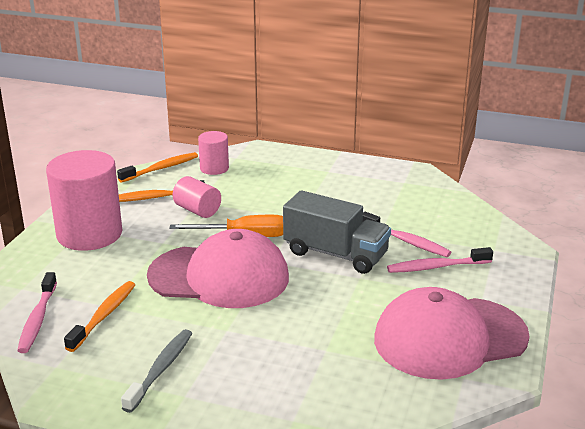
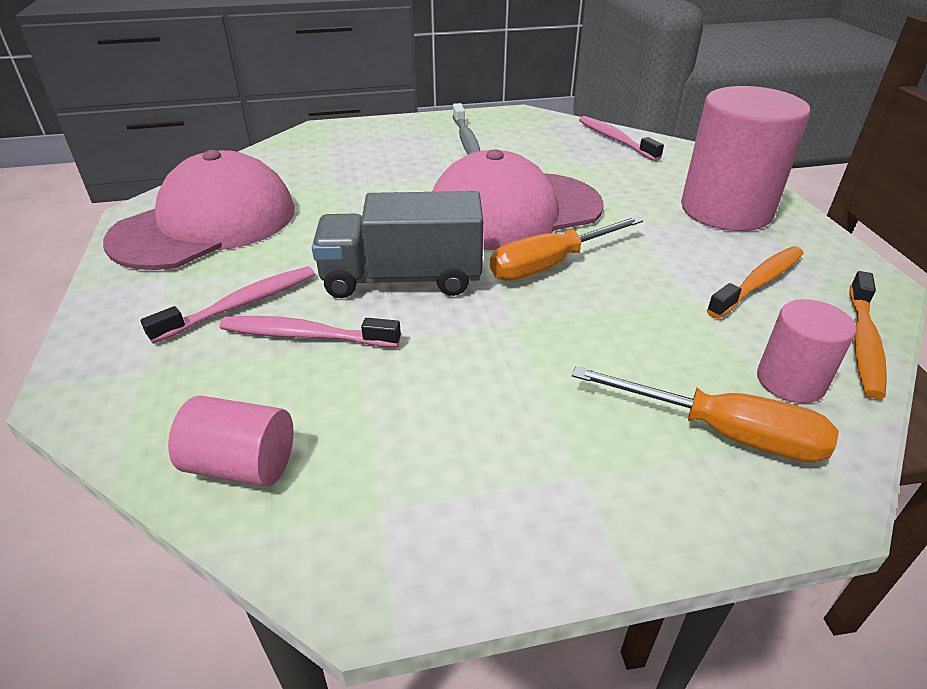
camera: 150 degrees right, 10 degrees up
(104, 315) = (568, 154): orange toothbrush -> none
(197, 210) = (668, 282): pink cylinder -> pink cylinder (242, 465)
(264, 165) = (722, 432): none -> orange screwdriver

